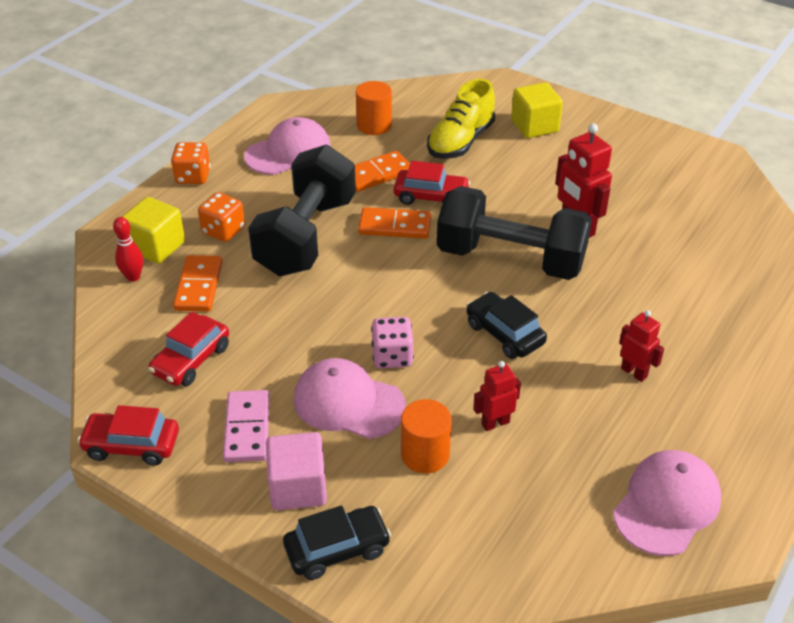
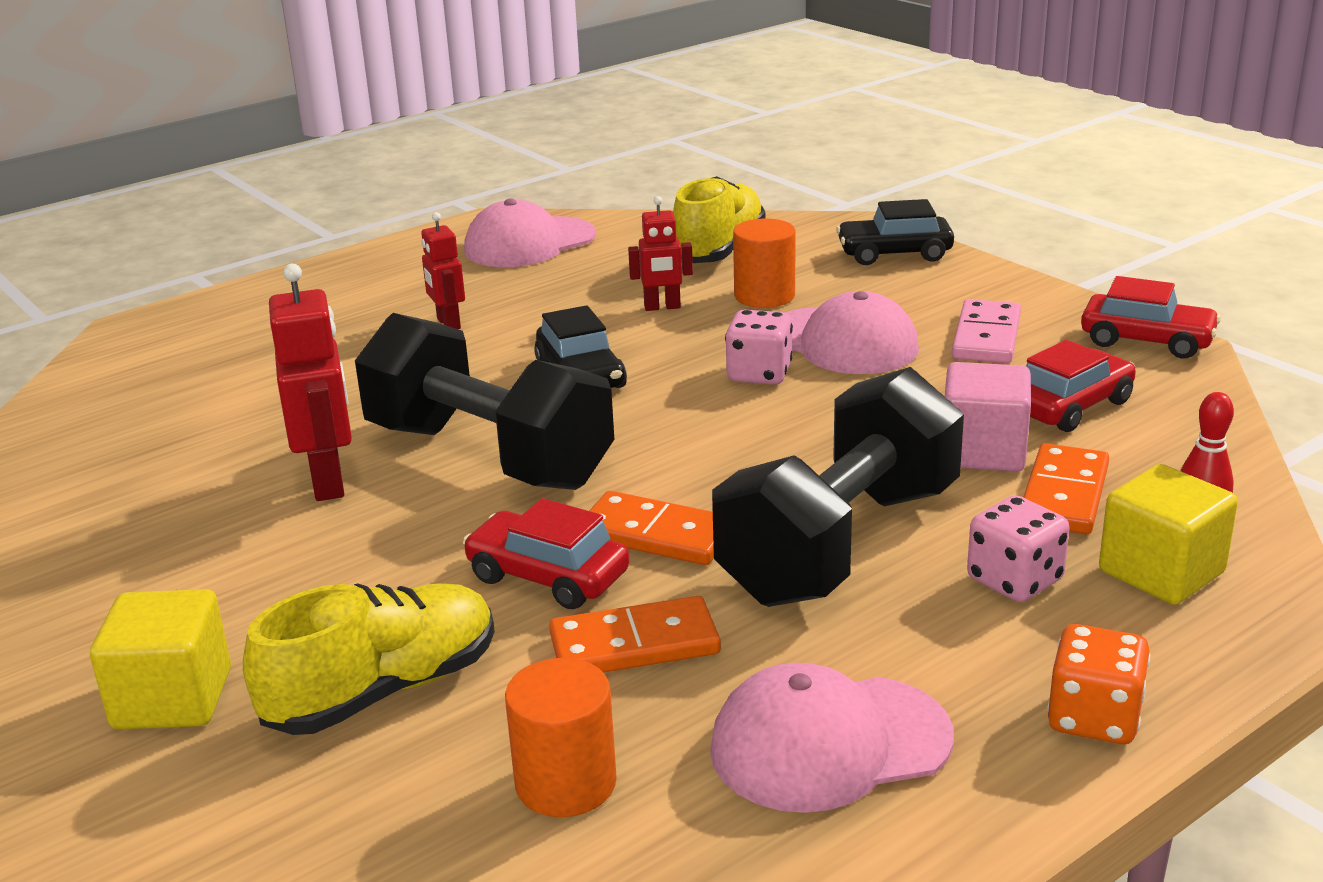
camera: 160 degrees left, 15 degrees down
(223, 230) = (1014, 580): orange dice -> pink dice
(298, 487) = (928, 291): pink cube -> pink cube (983, 452)
(495, 526) = (718, 249): none -> yellow shoe

